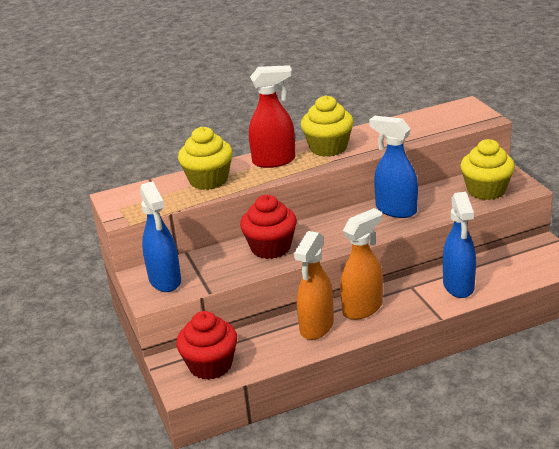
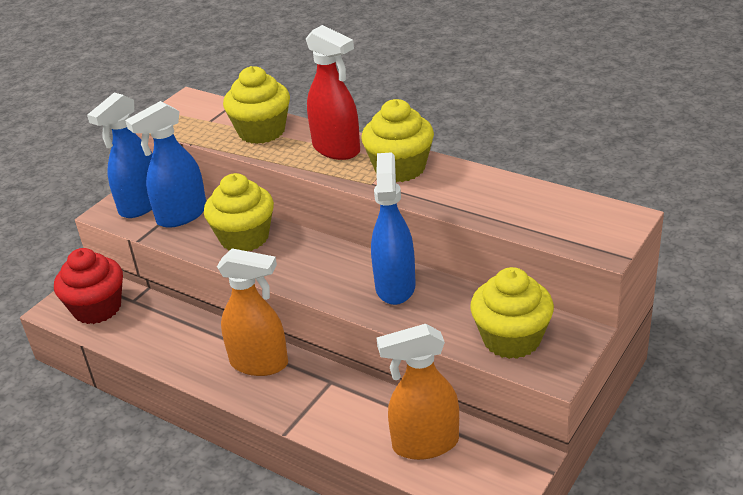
camera: 55 degrees right, 5 degrees up
(271, 248) = (244, 237): red cupcake -> yellow cupcake
(316, 327) = (203, 346): orange spray bottle -> orange spray bottle (424, 444)
(458, 286) = (361, 420): blue spray bottle -> blue spray bottle (181, 215)

